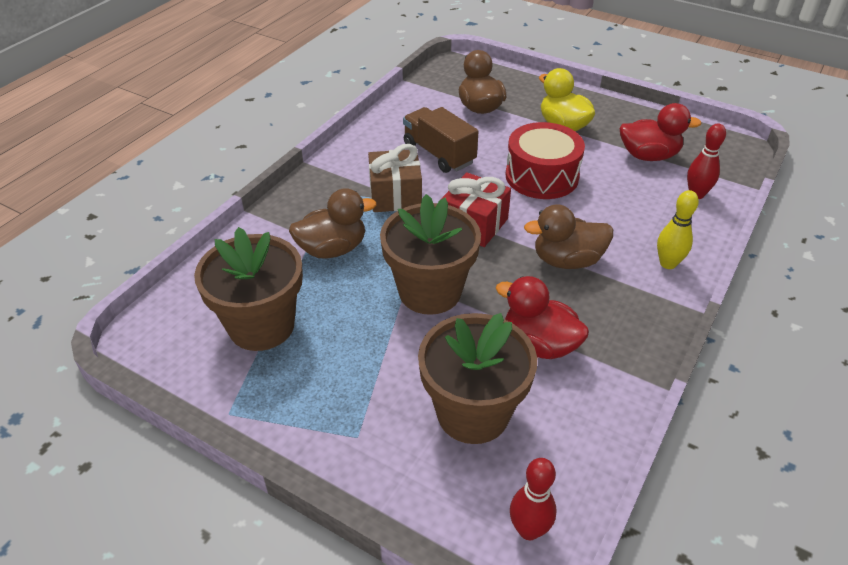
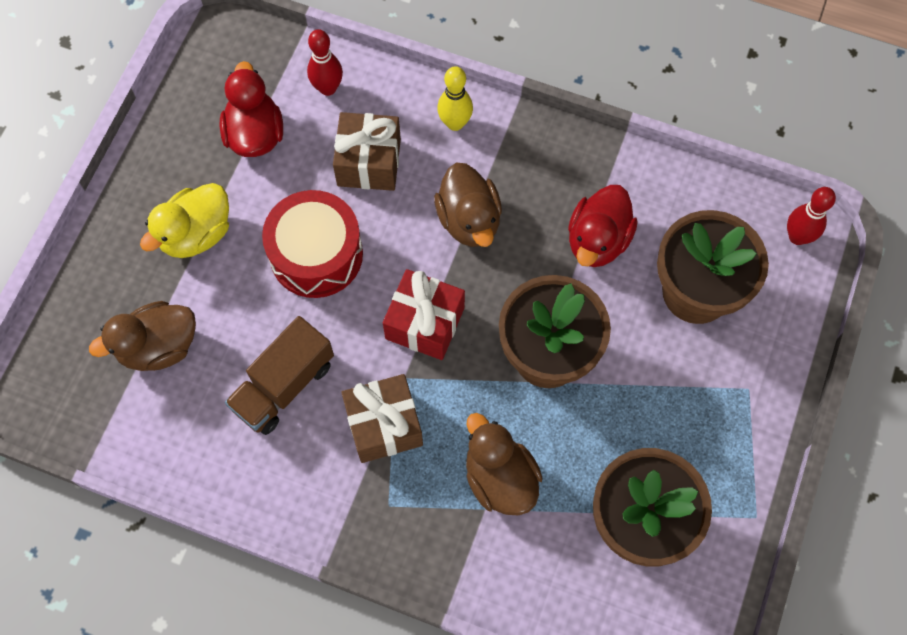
camera: 100 degrees left, 25 degrees up
(624, 209) = (369, 162): none -> brown gift

